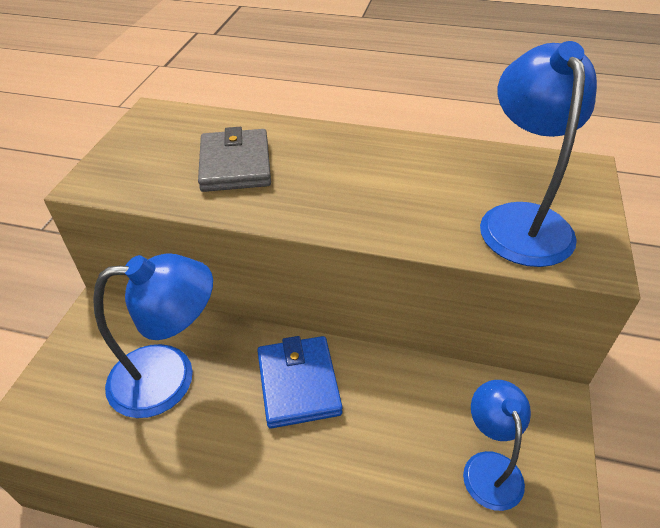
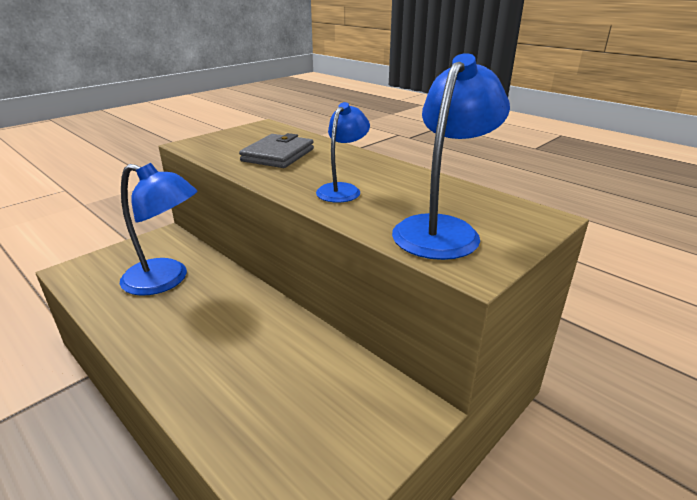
camera: 30 degrees right, 15 degrees down
(298, 384) = (235, 314): blue wallet -> none
(489, 467) = (314, 426): blue lamp -> blue lamp (342, 189)

